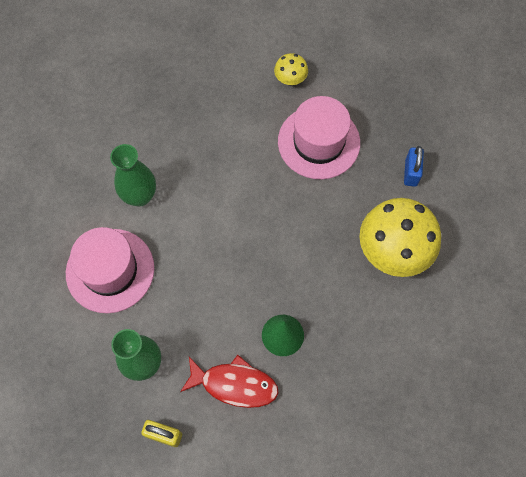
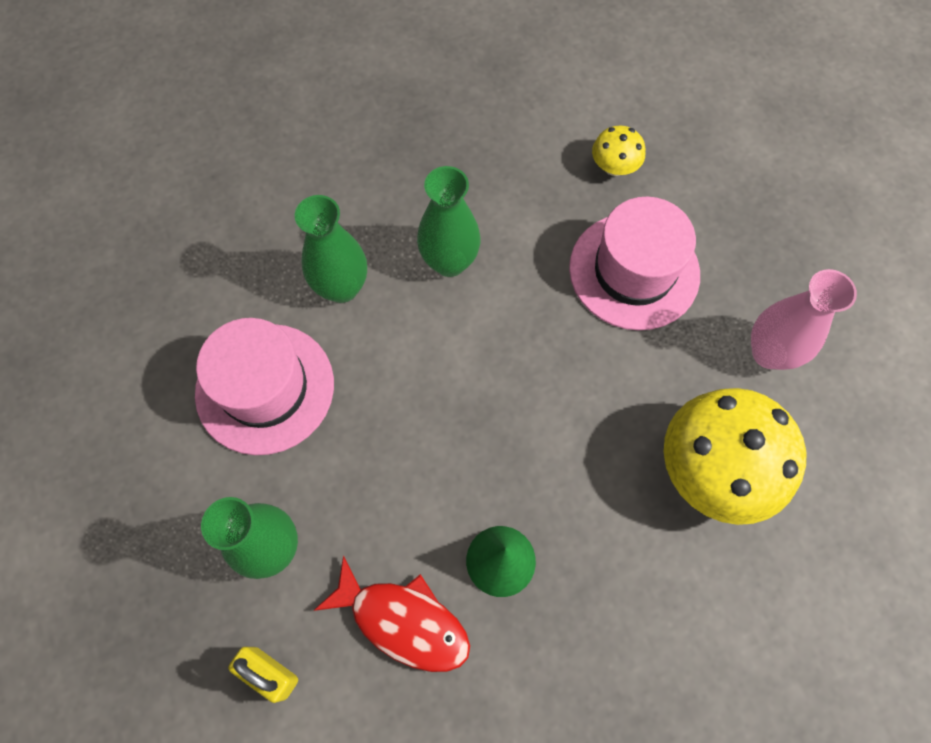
camera: 15 degrees right, 0 degrees up
(203, 164) = (449, 262): none -> green vase
(411, 172) = (769, 353): blue padlock -> pink vase

